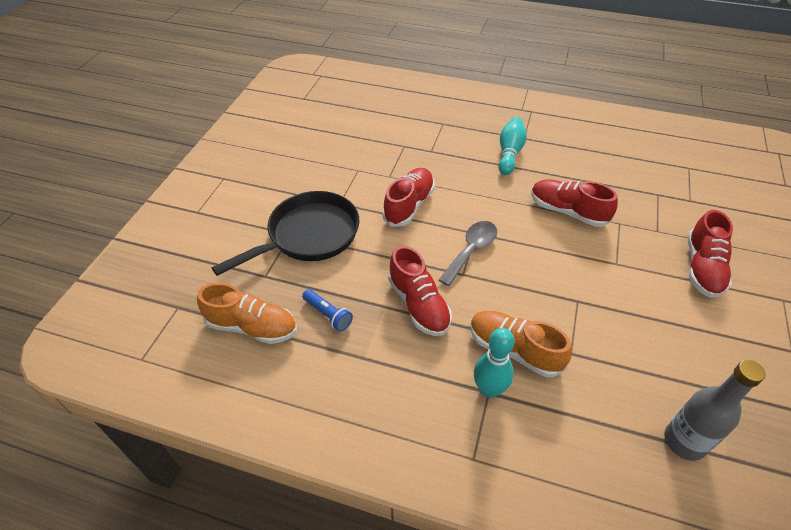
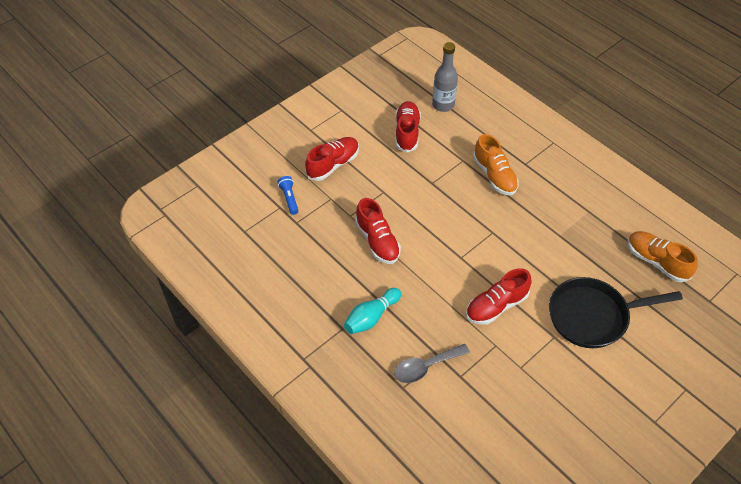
camera: 150 degrees left, 5 degrees up
(328, 315) = (601, 246): blue flashlight -> blue flashlight (289, 198)
(419, 304) = (536, 226): red shoe -> red shoe (407, 132)
(471, 250) = (474, 245): grey spoon -> grey spoon (425, 367)
(489, 389) = (524, 164): turquoise bowling pin -> none

